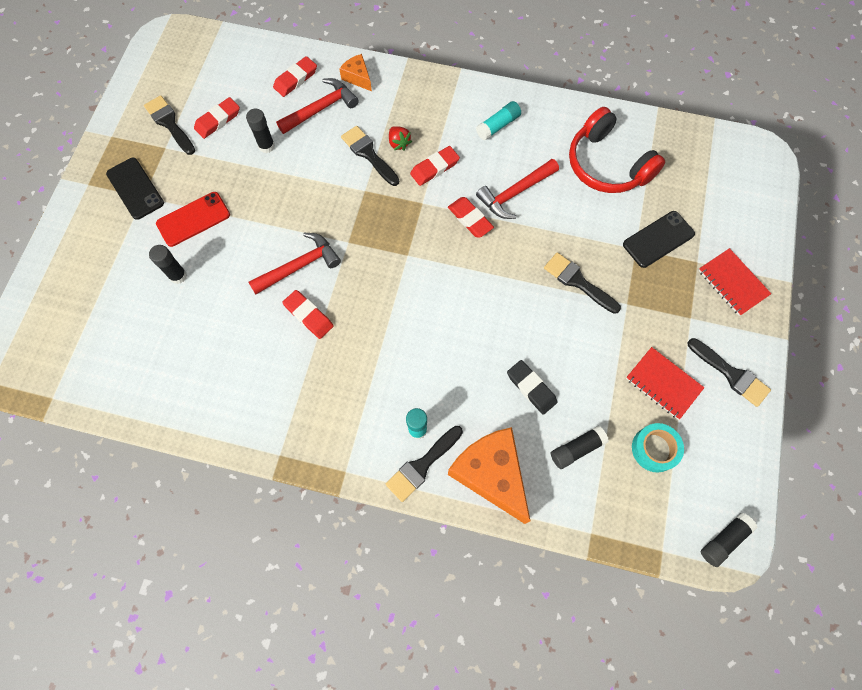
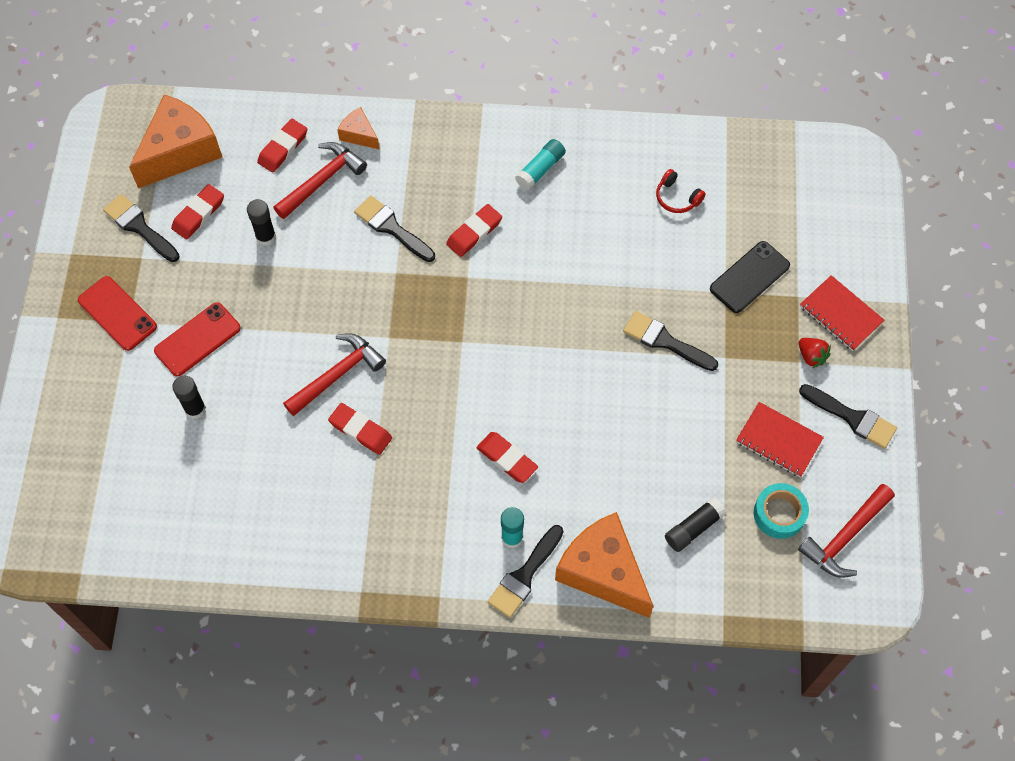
camera: 10 degrees left, 5 degrees down
(135, 188) = (117, 313): black phone -> red phone
(215, 70) = (180, 151): none -> orange cheese
(399, 143) = (425, 209): red strawberry -> red strawberry (811, 356)
(470, 219) = (527, 287): red eraser -> red eraser (507, 459)
(515, 193) = (575, 248): red hammer -> red hammer (845, 536)
(531, 388) = (632, 470): black eraser -> none
(607, 165) = (677, 198): red headphones -> red headphones, size x0.44
(723, 540) = (867, 597): black glue stick -> none

